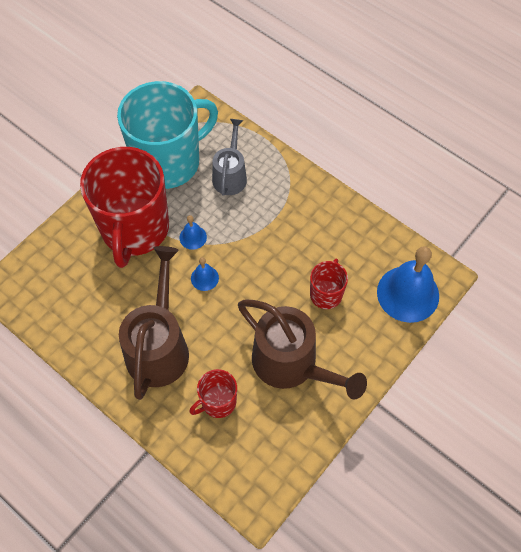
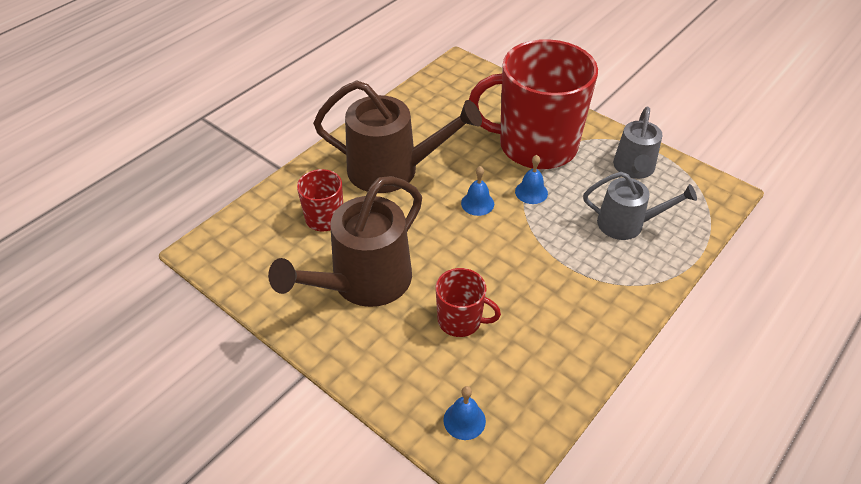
camera: 90 degrees right, 15 degrees down
(168, 162) = (634, 168): turquoise mug -> grey watering can
(408, 293) = (464, 420): blue bell -> blue bell, size x0.46

